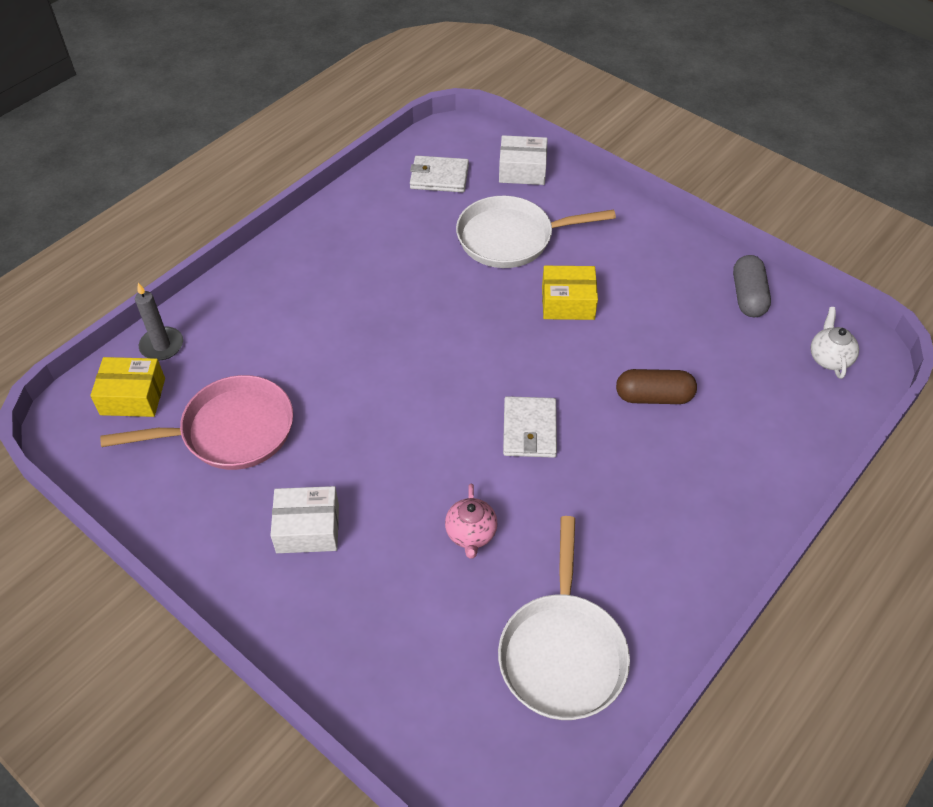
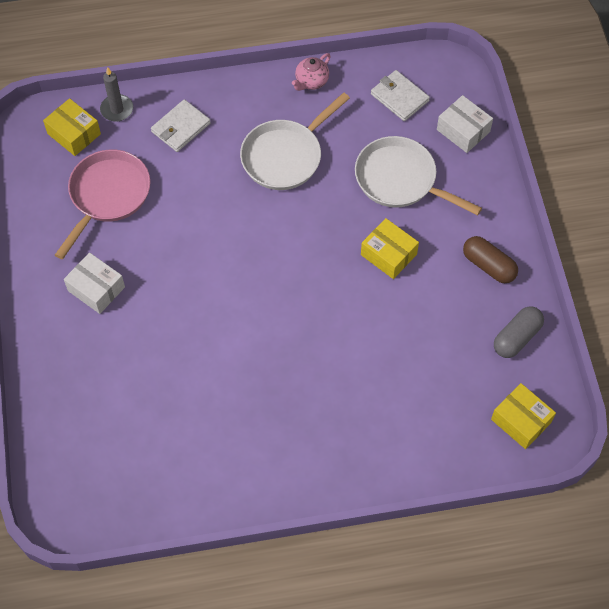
camera: 40 degrees right, 10 degrees up
(230, 431) = (107, 196): pink pan -> pink pan turned 90 degrees counterclockwise
(471, 534) = (179, 360): pink teapot -> pink teapot (311, 81)
(529, 429) = (276, 323): white wallet -> white wallet (180, 127)
(562, 652) = (162, 464): white pan -> white pan (285, 156)
(653, 397) = (374, 359): brown capsule -> brown capsule (488, 266)
(829, 358) = (521, 421): white teapot -> yellow box

